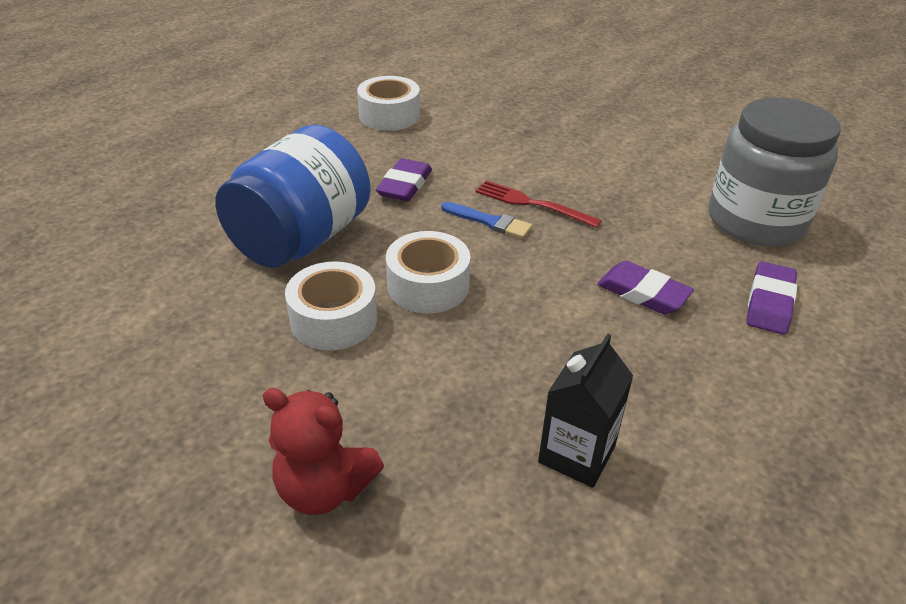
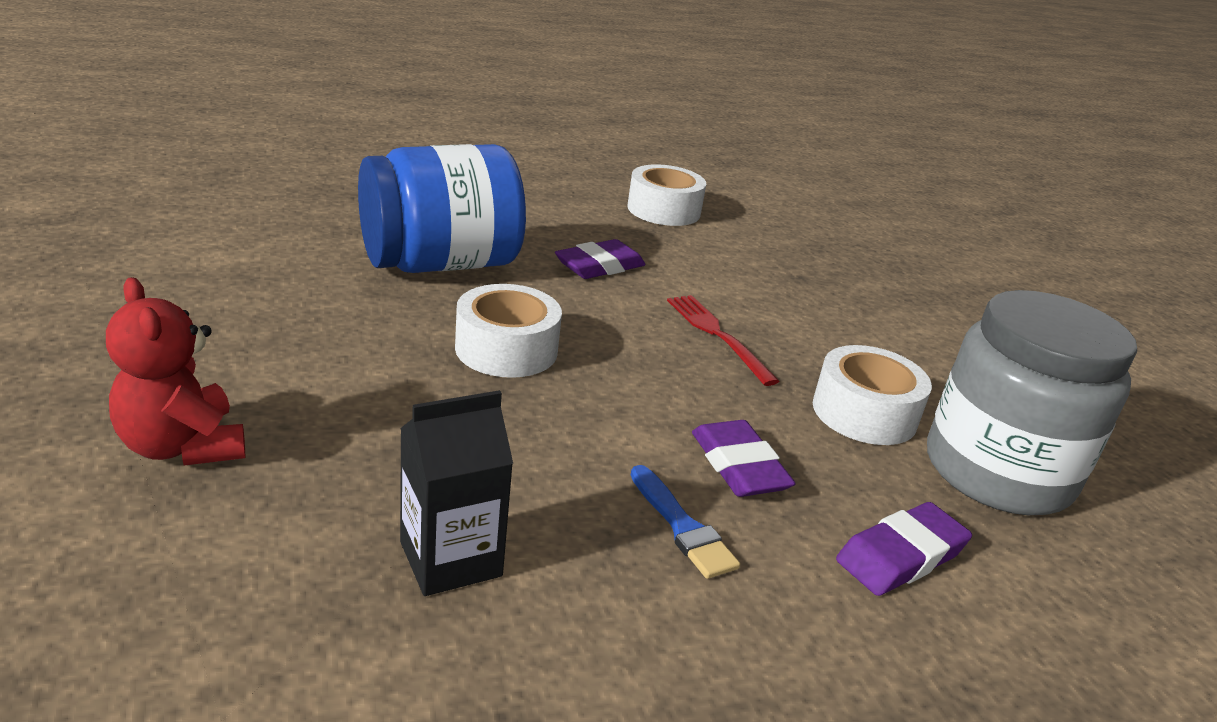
camera: 30 degrees right, 10 degrees down
(333, 319) = (380, 332): white tape -> white tape (864, 413)
(489, 222) = (647, 329): blue brush -> blue brush (682, 527)

